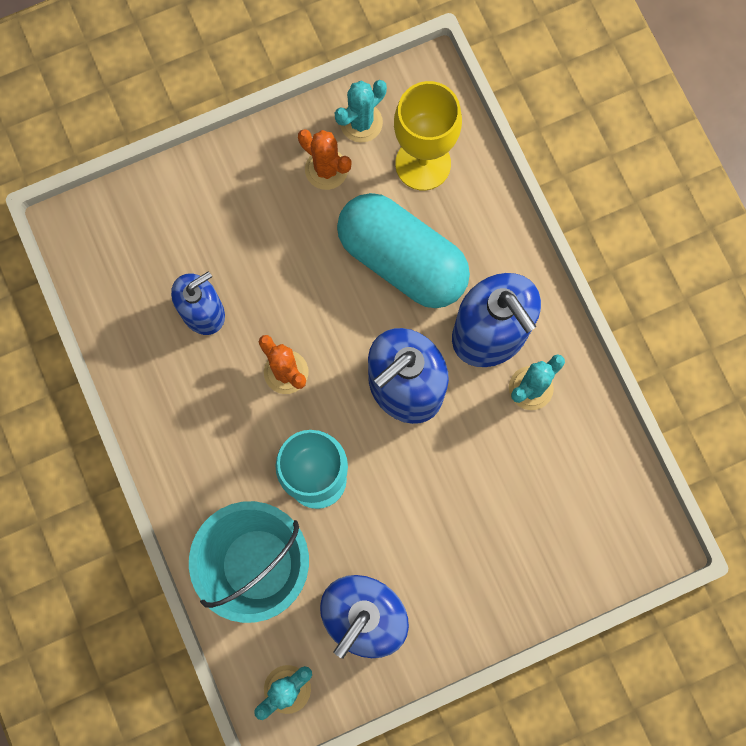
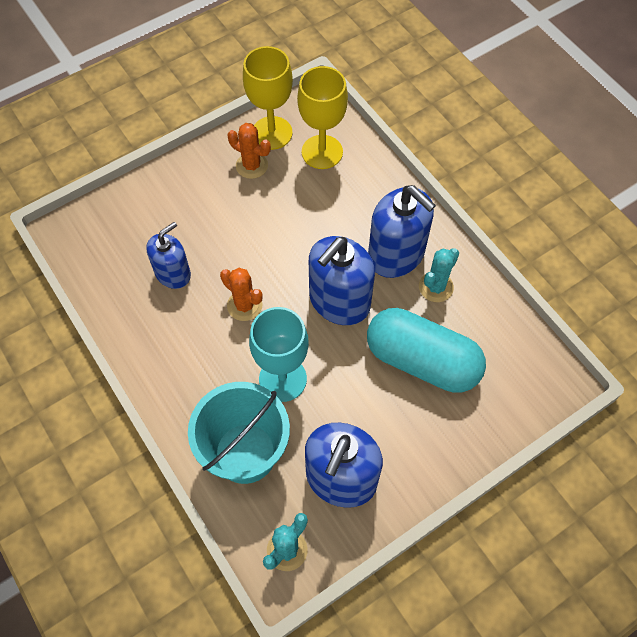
camera: 10 degrees left, 15 degrees down
(361, 122) = (272, 133): turquoise cactus -> yellow goblet
(402, 260) = (319, 216): turquoise capsule -> turquoise capsule (422, 361)

